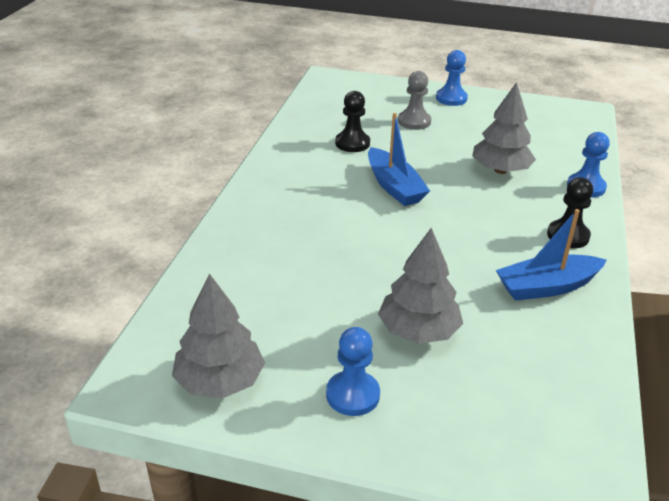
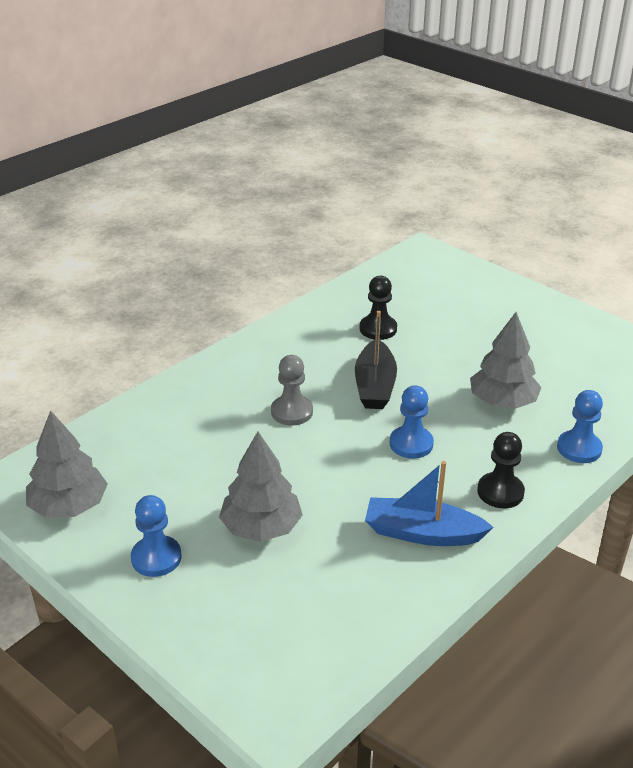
camera: 30 degrees right, 0 degrees up
(394, 187) = (375, 386): blue boat -> black boat
(414, 121) = (464, 323): grey pawn -> grey pawn (292, 412)
(451, 98) = (533, 307): blue pawn -> blue pawn (411, 444)

